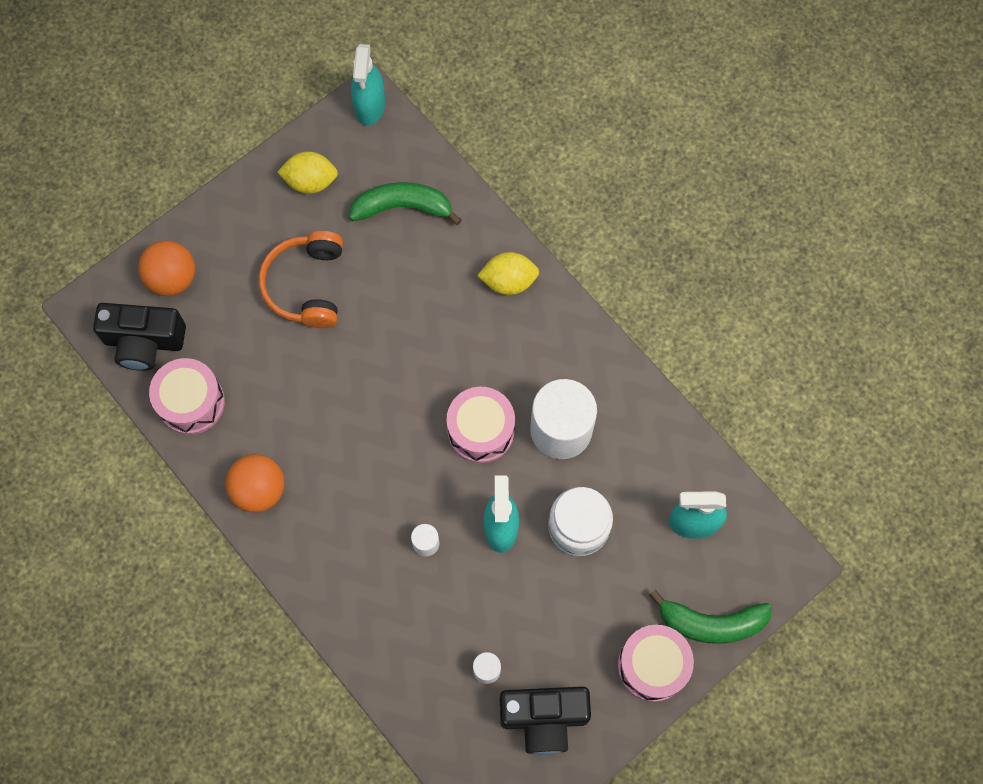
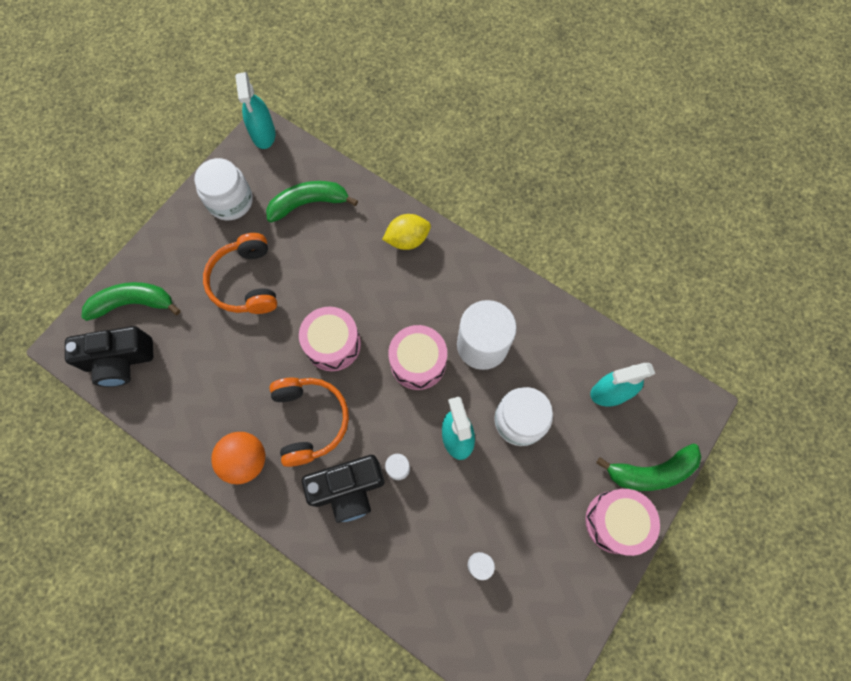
camera: 15 degrees left, 0 degrees up
(172, 278) = (133, 303): orange ball -> green banana
(191, 402) = (171, 401): pink drum -> pink drum (333, 344)
(310, 181) = (230, 201): yellow lemon -> white jar
(341, 465) = (310, 420): none -> orange headphones
(544, 718) = (540, 594): black camera -> black camera (348, 489)

